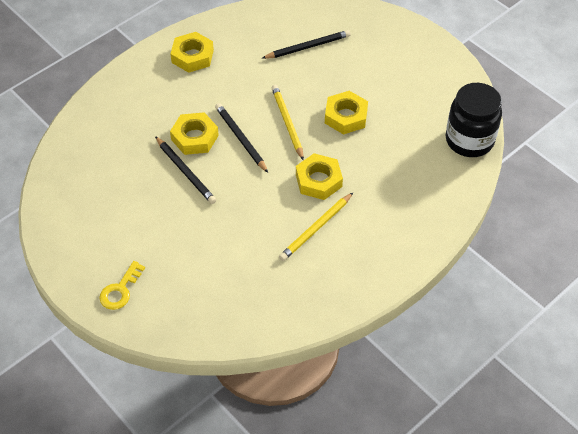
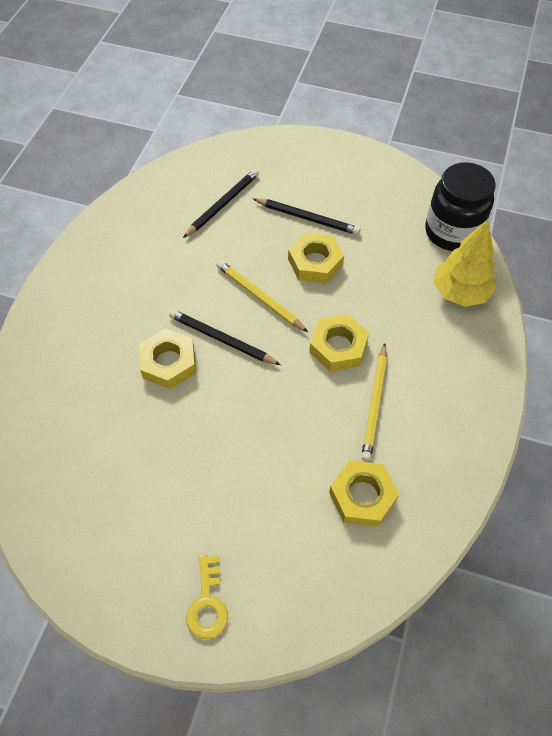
camera: 30 degrees left, 5 degrees up
(185, 171) = (185, 409): black pencil -> black pencil (307, 218)
(192, 56) = (102, 268): yellow nut -> yellow nut (362, 496)
(439, 185) = (459, 293): none -> yellow tree

